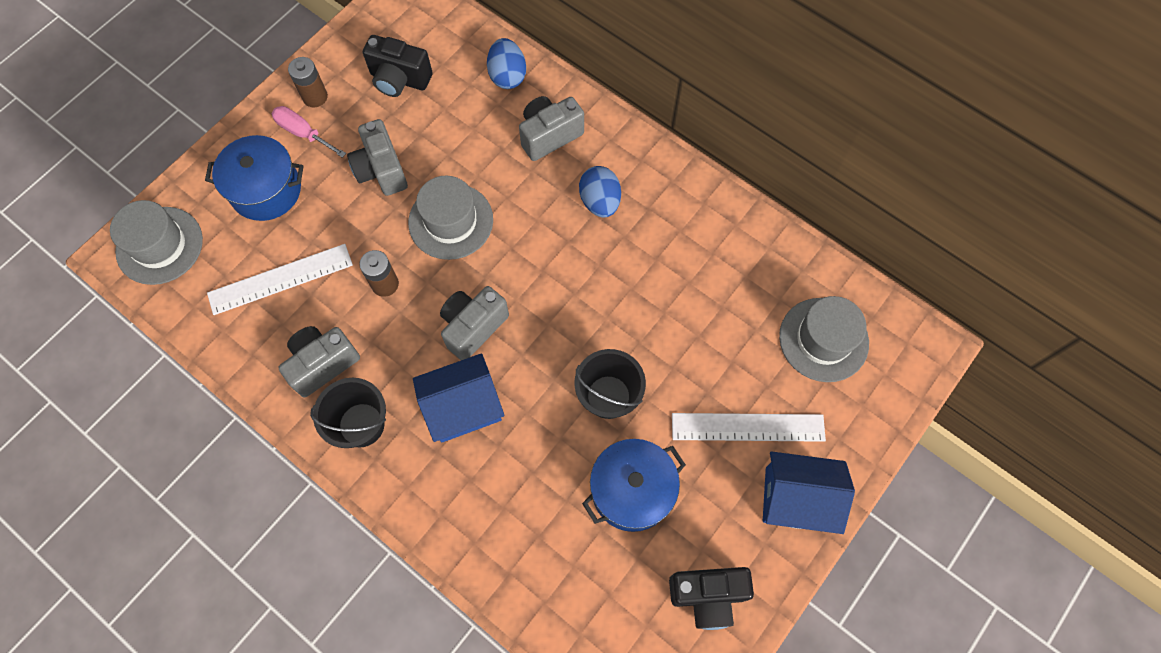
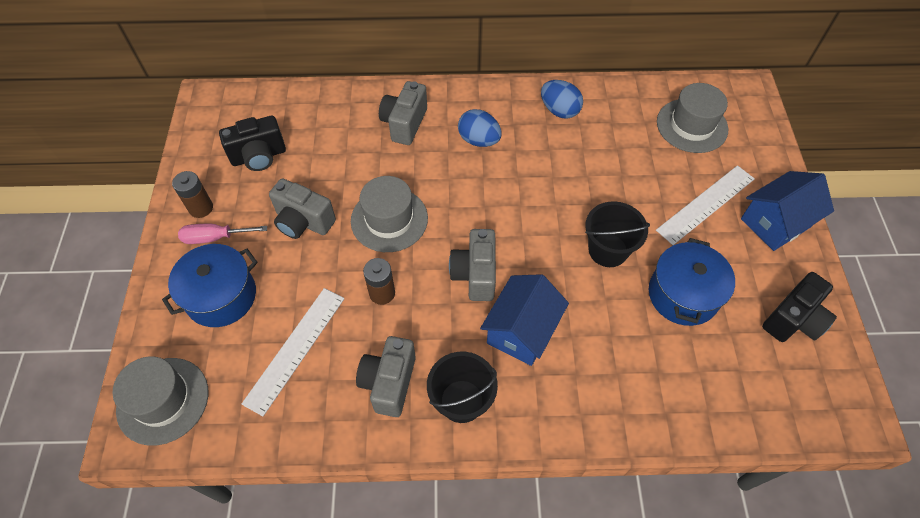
camera: 40 degrees left, 10 degrees down
(507, 76) = (338, 107): blue egg -> blue egg (559, 110)

